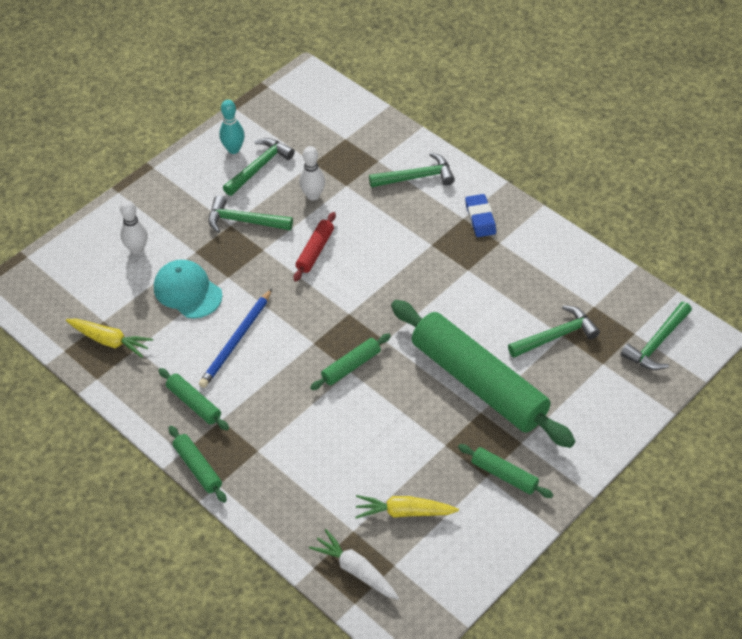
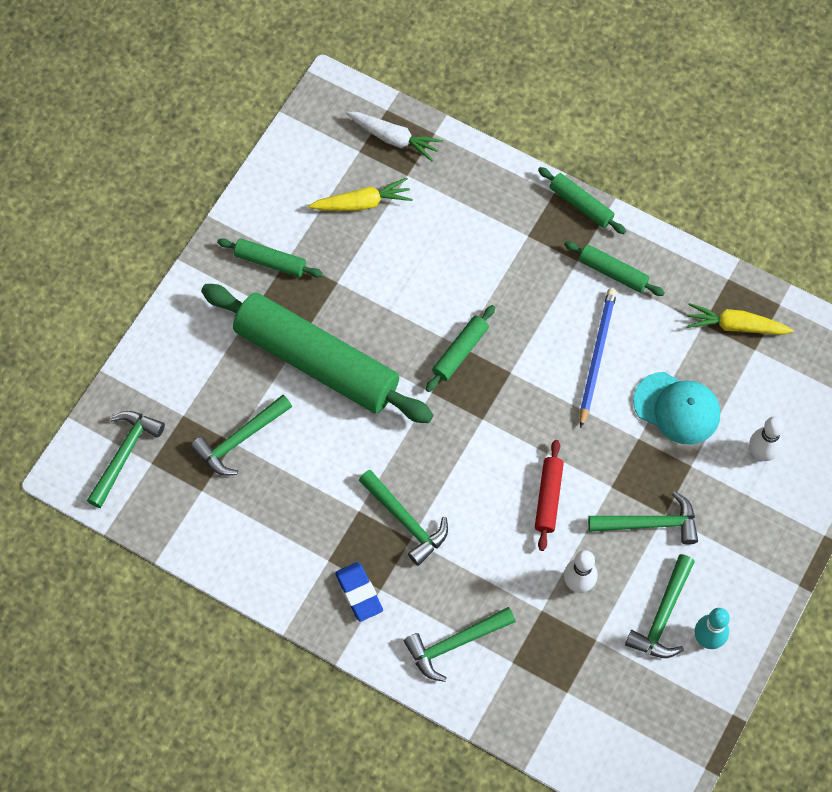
camera: 165 degrees right, 15 degrees up
(432, 256) = (405, 521): none -> green hammer

